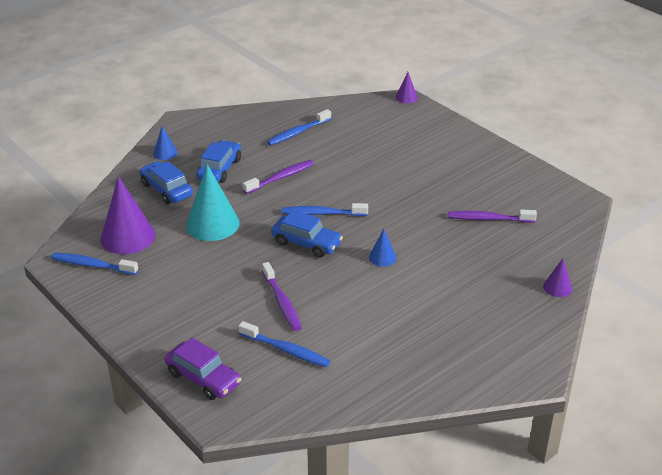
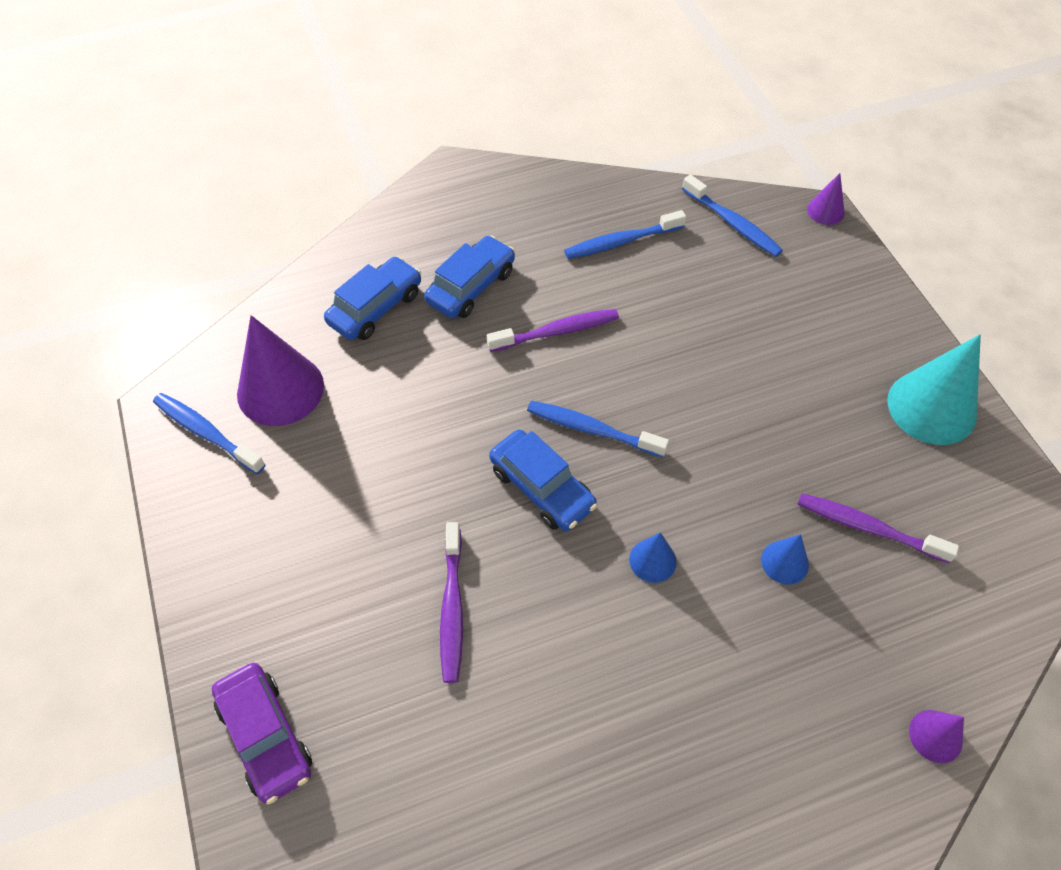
camera: 20 degrees right, 20 degrees up
(165, 153) = (404, 231): blue cone -> blue cone (784, 562)
(166, 190) = (375, 308): blue car -> blue car turned 60 degrees clockwise
(212, 224) = (414, 400): turquoise cone -> turquoise cone (931, 407)
(286, 350) = (416, 720): blue toothbrush -> blue toothbrush (732, 223)

